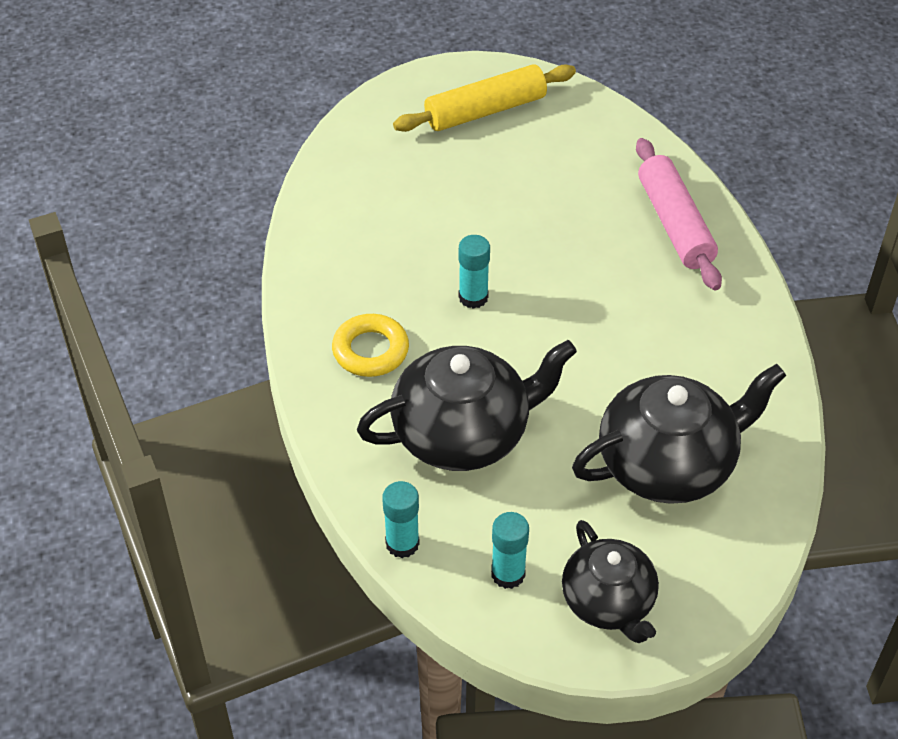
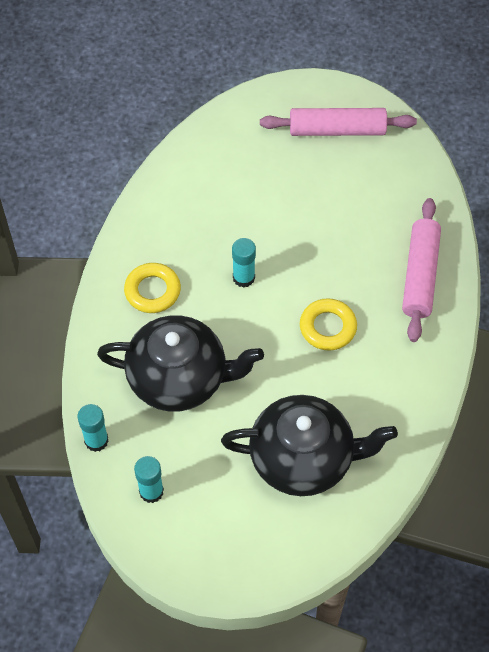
camera: 25 degrees right, 10 degrees up
(485, 111) = (337, 130): yellow rolling pin -> pink rolling pin
(606, 314) = (328, 327): none -> yellow ring
(608, 602) = (204, 540): black teapot -> none

